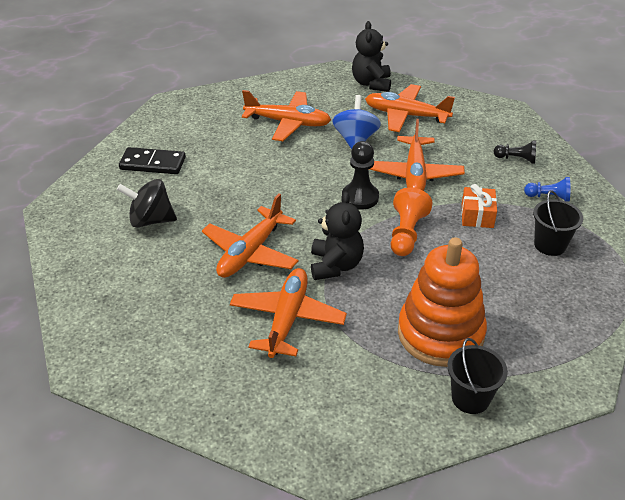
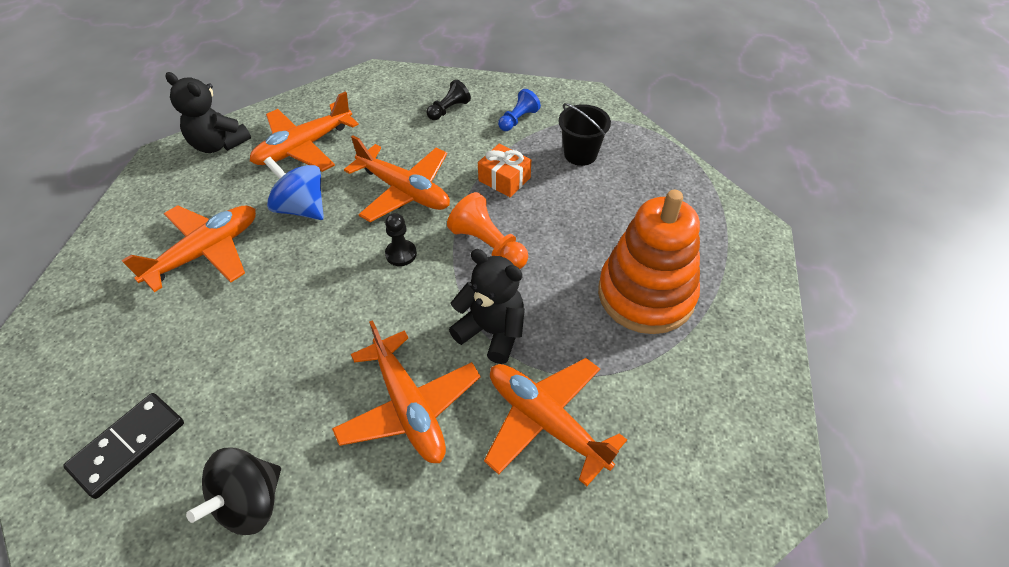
camera: 60 degrees left, 10 degrees up
(360, 197) = (401, 254): black pawn -> black pawn, size x0.65
(470, 398) = (739, 316): black bucket -> none

